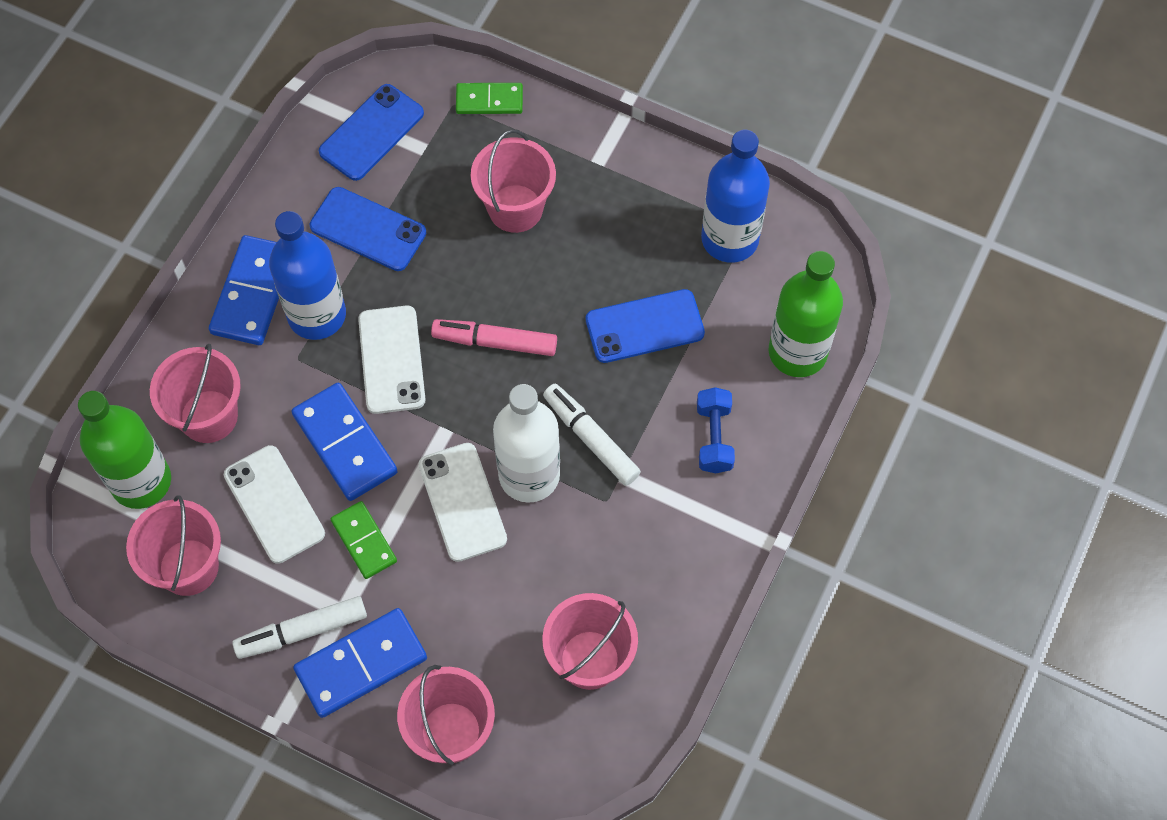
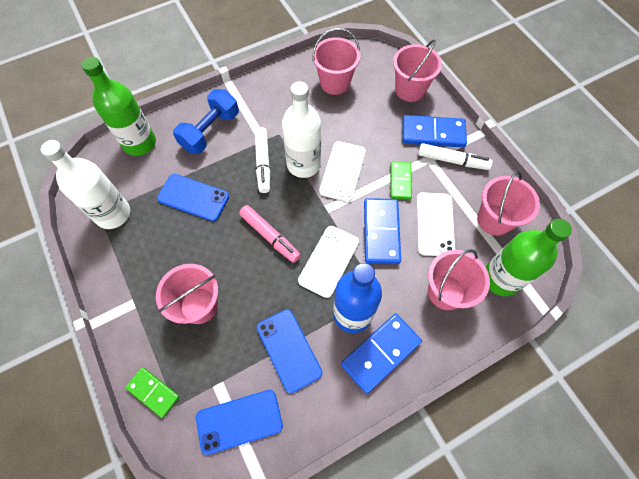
camera: 145 degrees left, 0 degrees up
(714, 437) = (210, 131): blue dumbbell -> blue dumbbell, size x1.53
(730, 239) = (113, 214): blue bottle -> white bottle

